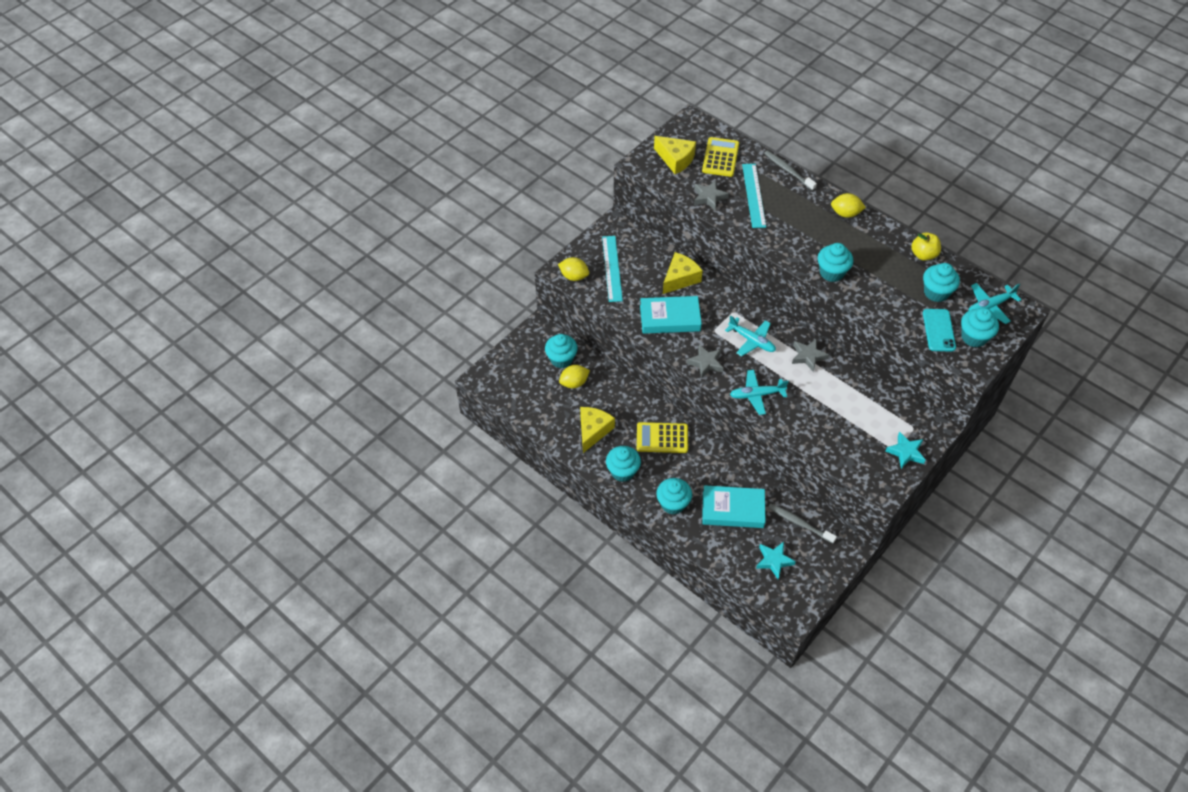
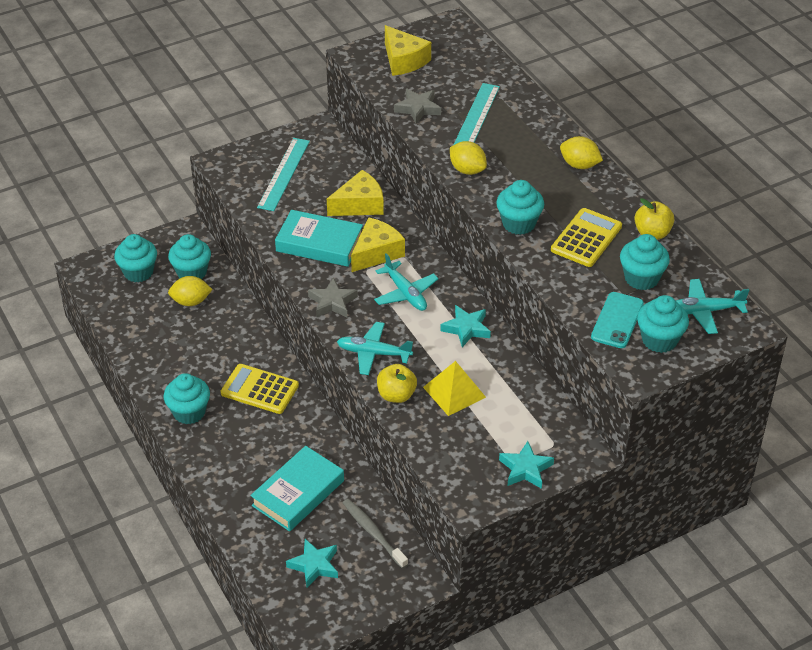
camera: 20 degrees right, 10 degrees down
(574, 276) = (233, 171): yellow lemon -> yellow lemon (467, 170)
(593, 431) = (181, 359): yellow cheese -> yellow cheese (376, 253)
(673, 504) = (228, 465): turquoise cupcake -> turquoise cupcake (138, 272)
(720, 157) = (460, 70): yellow calculator -> yellow calculator (586, 238)
(733, 509) = (298, 493): turquoise book -> turquoise book turned 75 degrees counterclockwise
(788, 171) = (536, 103): grey toothbrush -> none
(790, 423) = (396, 395): none -> yellow apple
(808, 356) = (466, 328): grey star -> turquoise star
(827, 408) = (454, 392): none -> yellow pyramid

